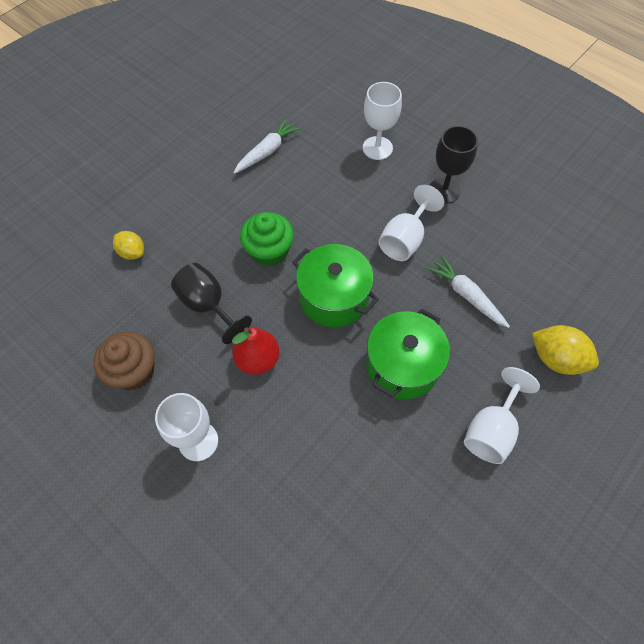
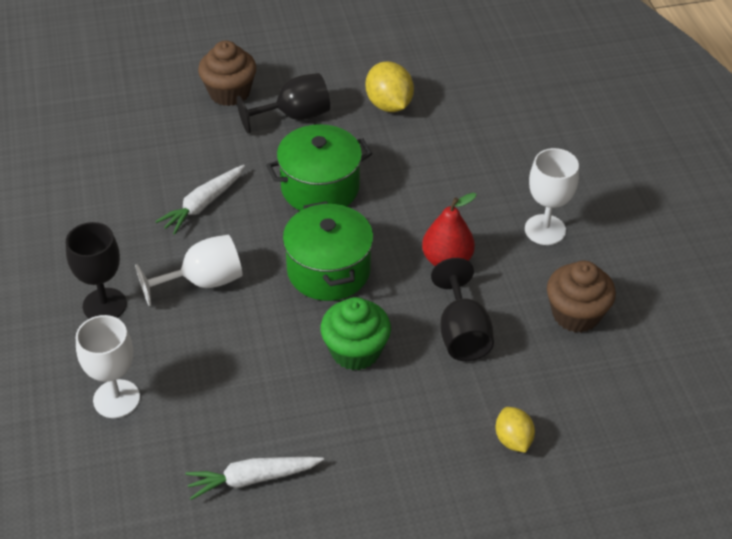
camera: 145 degrees left, 15 degrees down
(466, 295) = (203, 204): white carrot -> white carrot turned 45 degrees clockwise
(491, 429) = (294, 116): white goblet -> black goblet
(556, 359) = (188, 126): yellow lemon -> yellow lemon (389, 105)
(567, 419) = (229, 93): none -> brown cupcake

